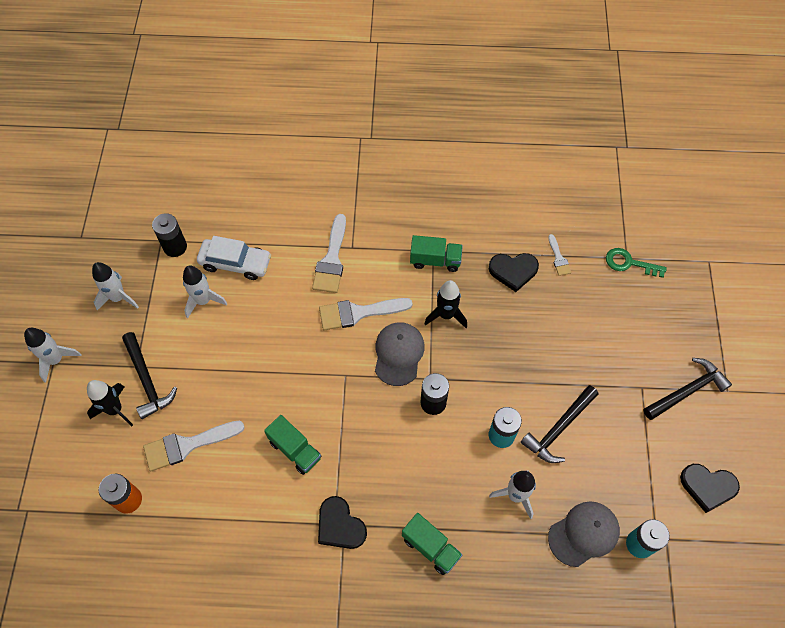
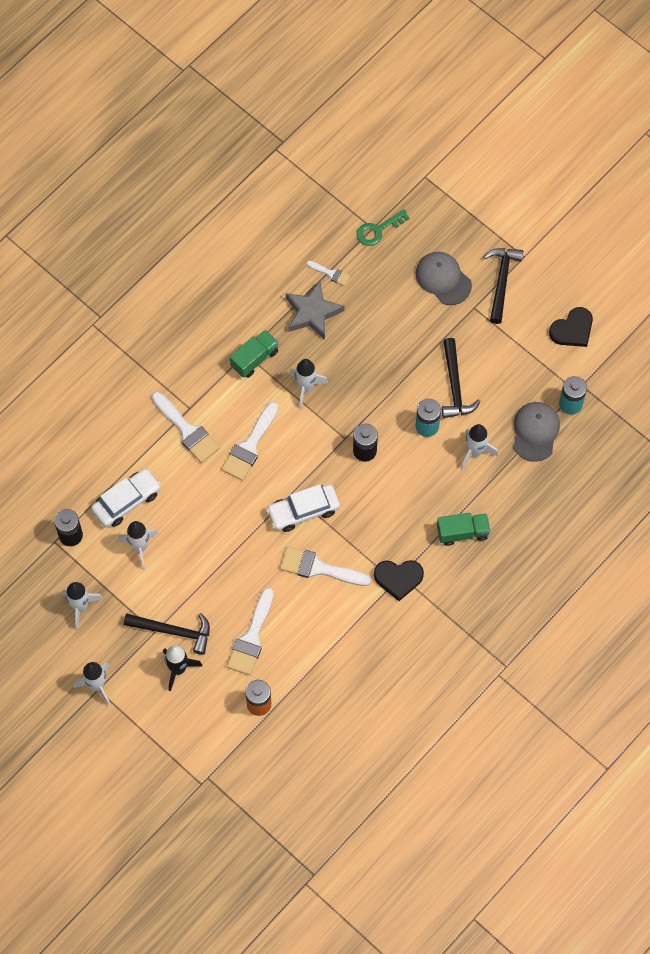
camera: 50 degrees left, 5 degrees up
(295, 450) = (319, 568): green truck -> white brush
(337, 397) = (303, 511): none -> white car
(398, 354) = (307, 444): grey cap -> grey cap (443, 279)
(446, 315) = (306, 388): black rocket -> white rocket
(513, 271) = (312, 313): black heart -> grey star

